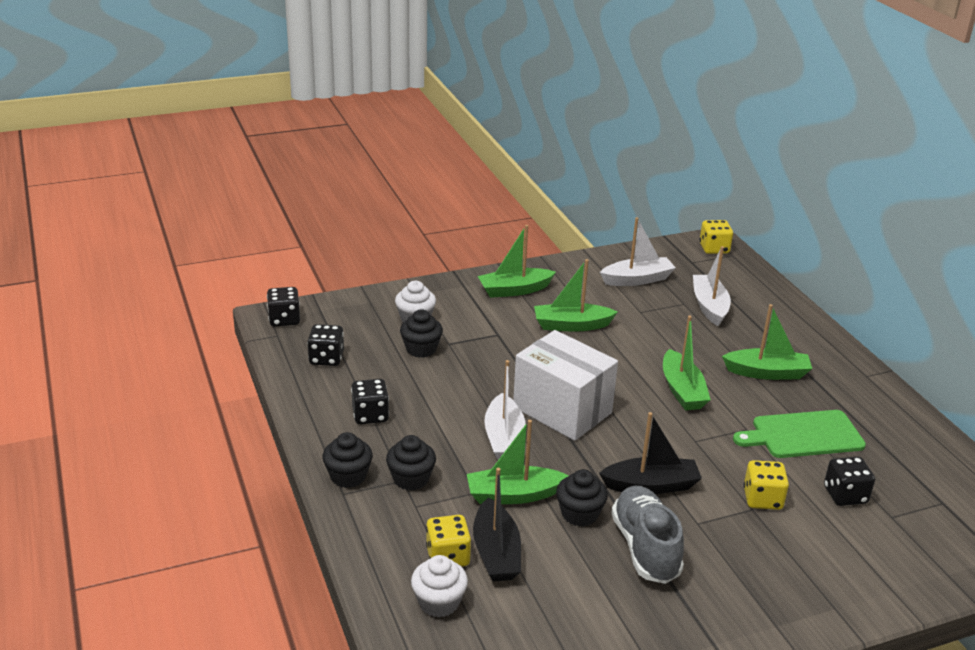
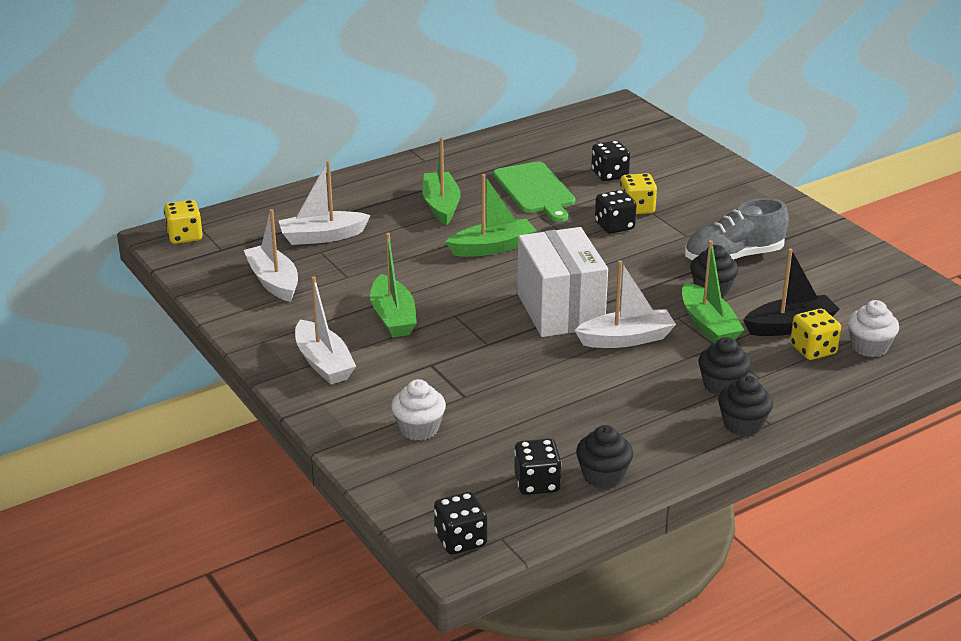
camera: 100 degrees left, 0 degrees up
(370, 415) = (633, 429): black dice -> black dice (614, 226)
(421, 349) = (485, 414): black cupcake -> black cupcake (603, 476)
(514, 290) = (323, 363): green boat -> white boat
(562, 410) = (560, 310): white box -> white box turned 45 degrees counterclockwise
(651, 485) = (650, 258): black boat -> none

